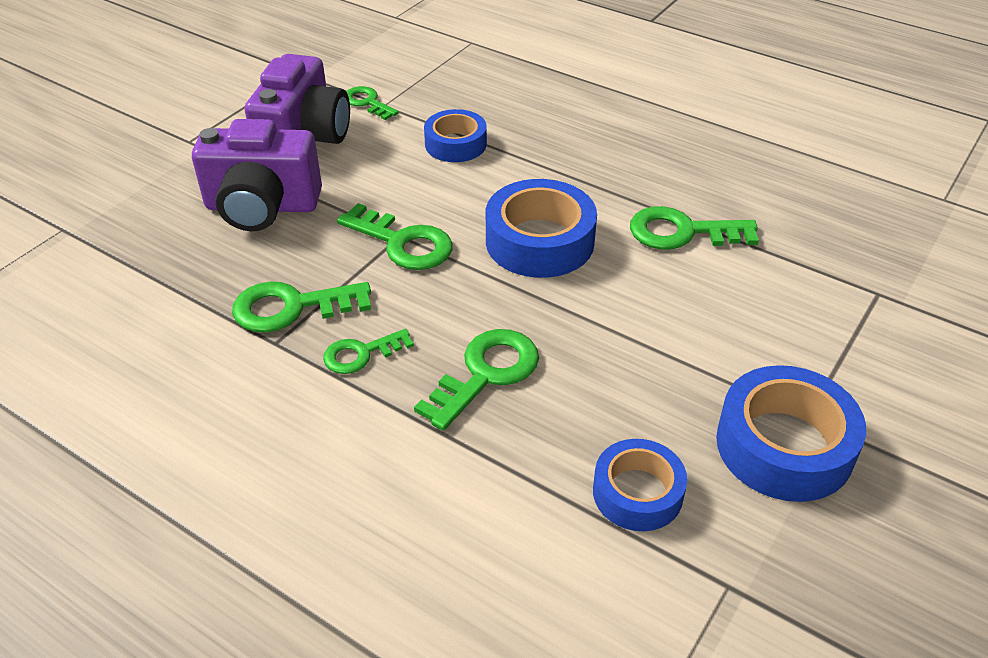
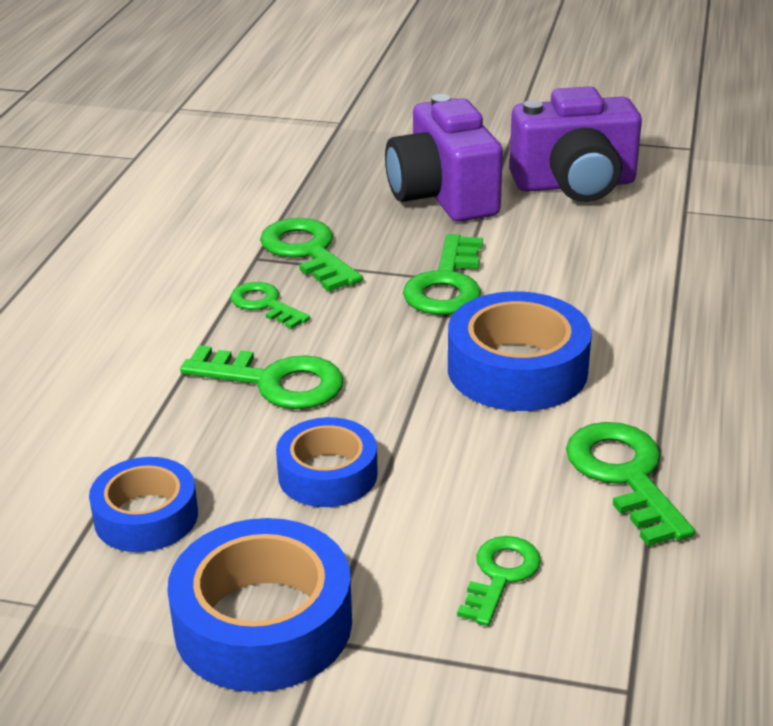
camera: 70 degrees right, 10 degrees down
(367, 102) = (678, 200): green key -> green key (500, 575)
(455, 144) = (654, 272): blue tape -> blue tape (327, 474)

